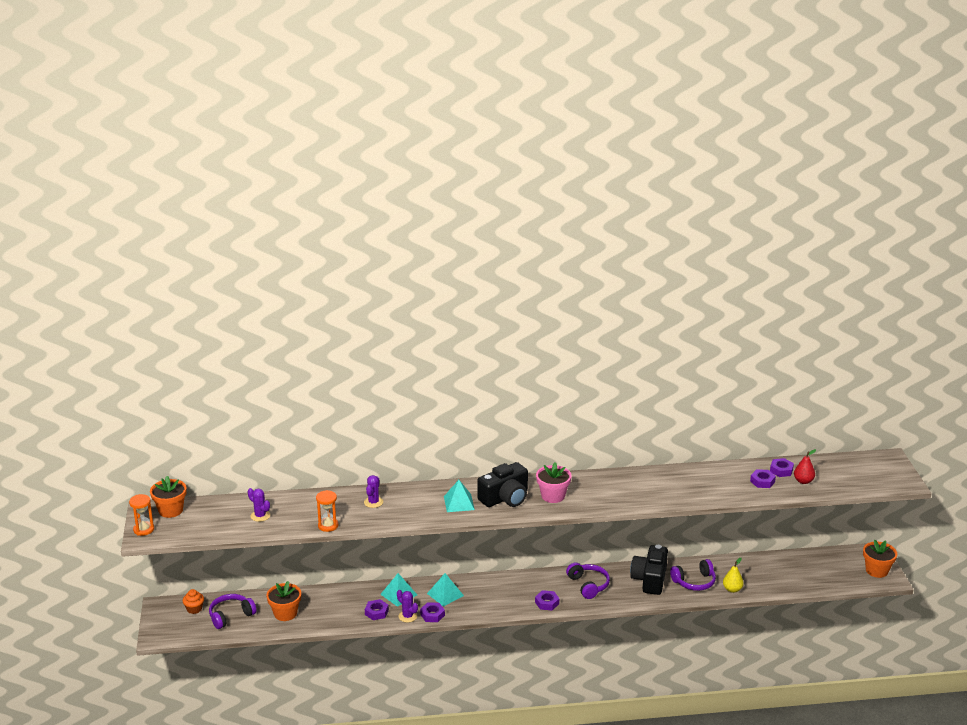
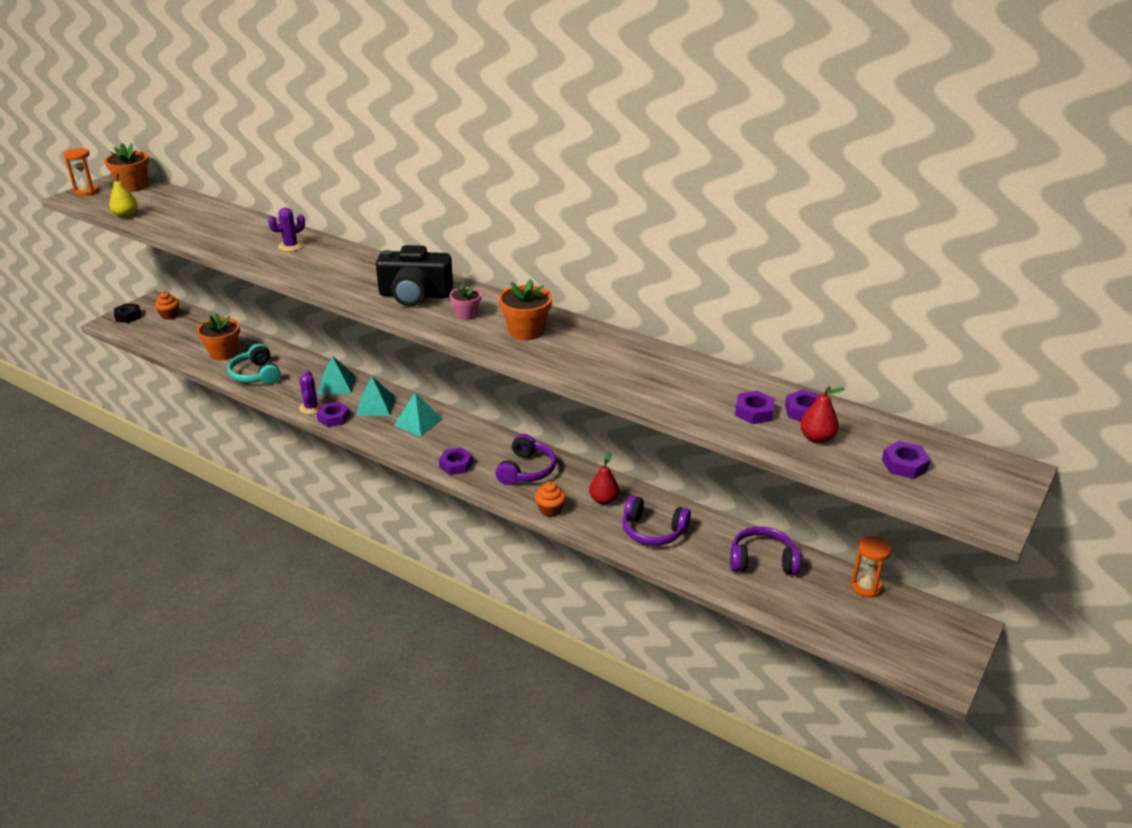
camera: 40 degrees right, 5 degrees up
(162, 625) = (128, 316): none -> black nut
(231, 616) = (183, 334): purple headphones -> purple headphones (762, 561)
(260, 516) = (183, 217): purple cactus -> none
(328, 526) = (216, 248): orange hourglass -> orange hourglass (866, 587)
(334, 615) = (256, 375): none -> turquoise headphones
(376, 612) = (292, 390): purple nut -> purple nut (904, 465)
(459, 503) = (363, 279): turquoise pyramid -> turquoise pyramid (418, 422)
(553, 496) = (466, 314): pink flower pot -> pink flower pot, size x0.62
(631, 599) = (550, 510): none -> orange cupcake
(650, 579) = (604, 500): black camera -> red pear
(732, 589) = (688, 565): yellow pear -> yellow pear (126, 215)
(877, 570) = (937, 654): orange flower pot -> orange flower pot (526, 331)

